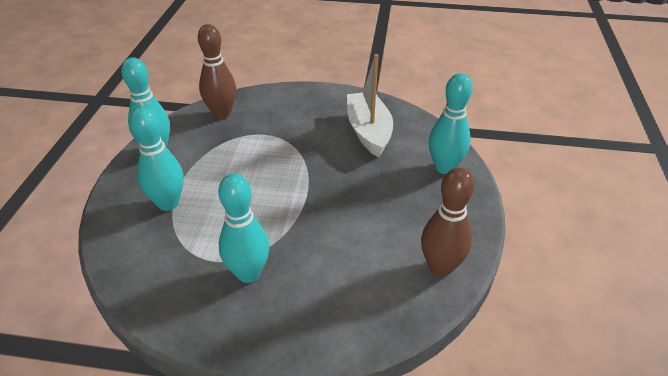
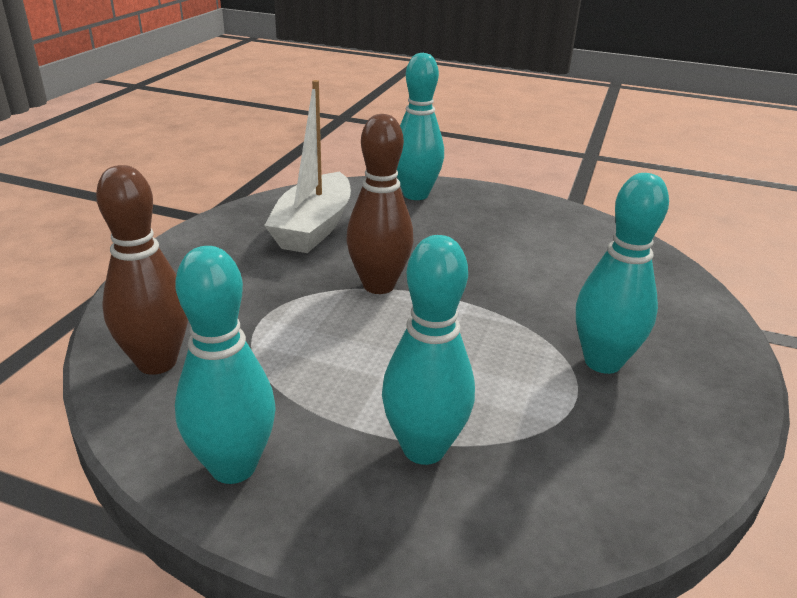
camera: 80 degrees left, 10 degrees down
(368, 131) = (313, 228): white boat -> white boat turned 75 degrees counterclockwise
(440, 267) = (583, 227): brown bowling pin -> brown bowling pin (378, 285)

